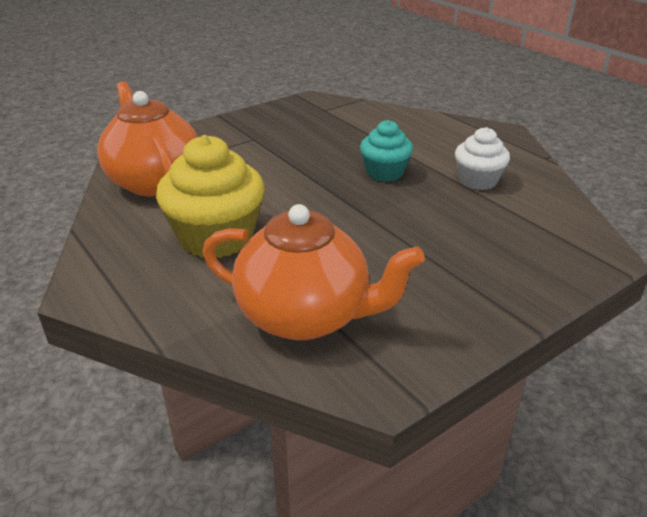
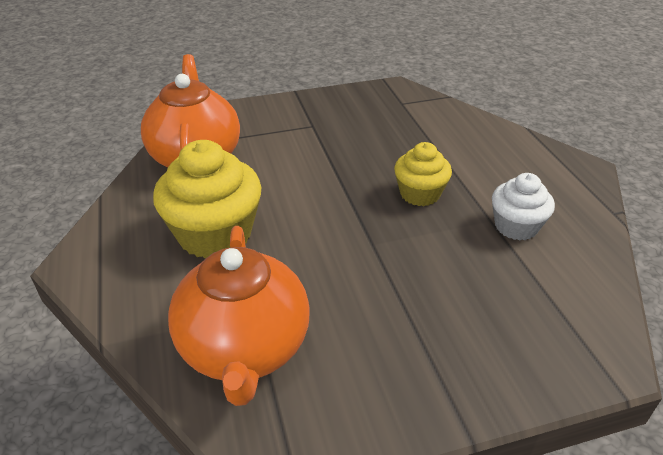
camera: 20 degrees right, 5 degrees up
(305, 316) = (244, 349): orange teapot -> orange teapot turned 45 degrees clockwise
(384, 172) = (420, 194): turquoise cupcake -> yellow cupcake

